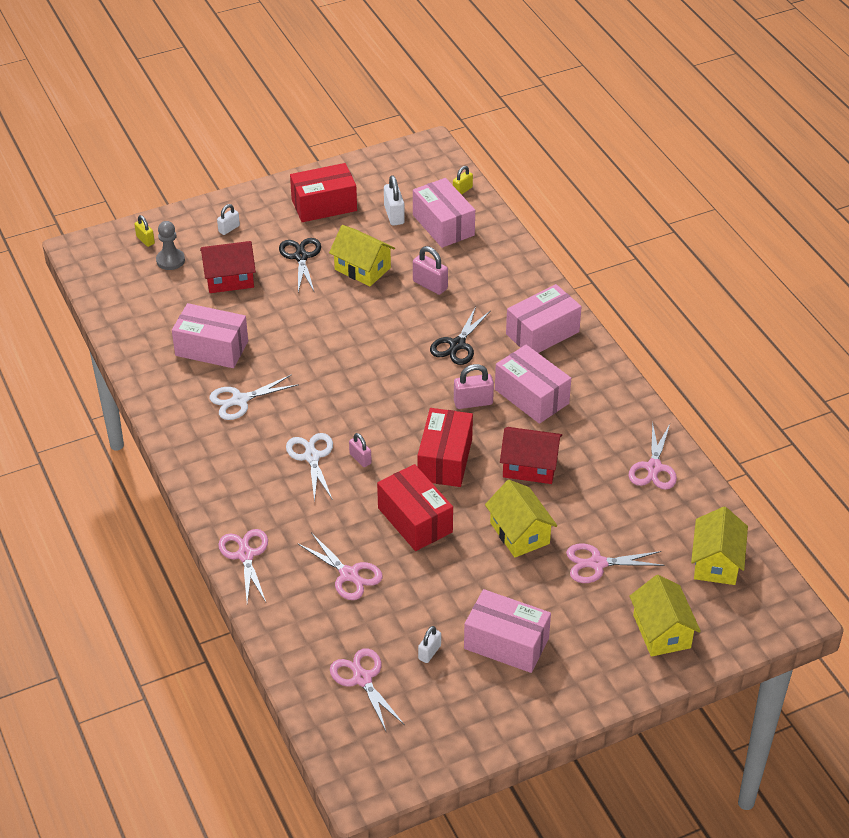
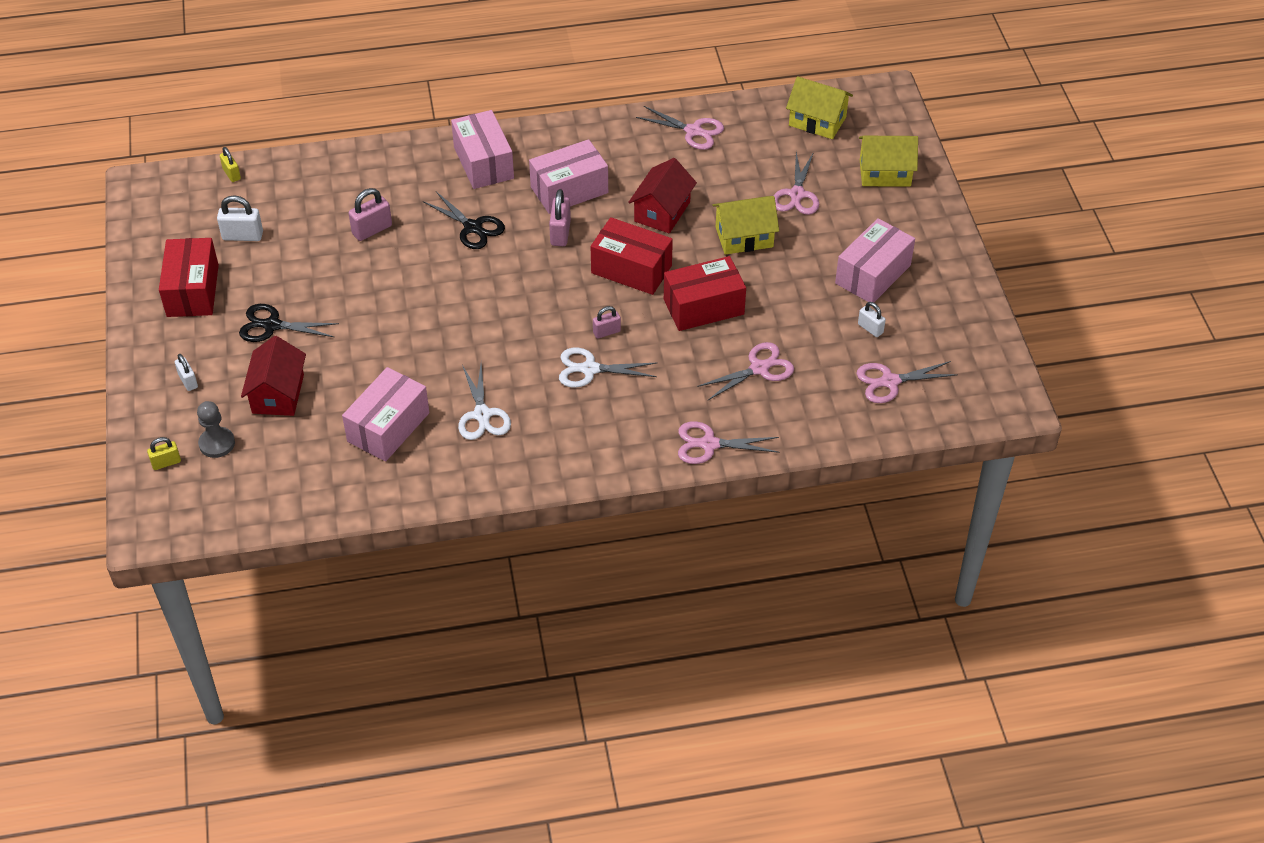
camera: 75 degrees left, 5 degrees up
(362, 269) = (318, 278): yellow house -> none
(443, 225) = (281, 200): pink box -> none

